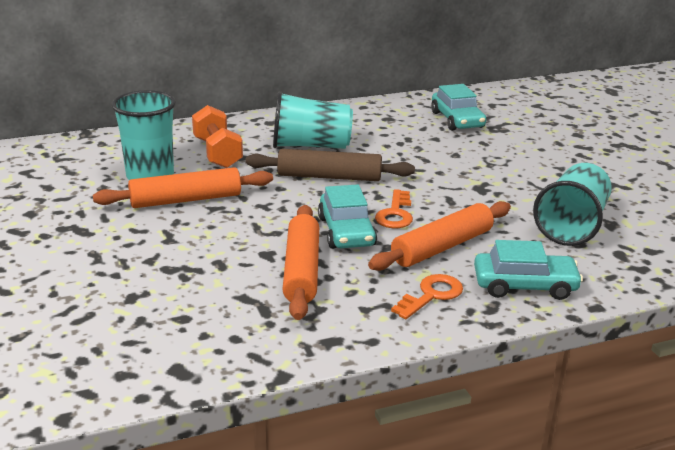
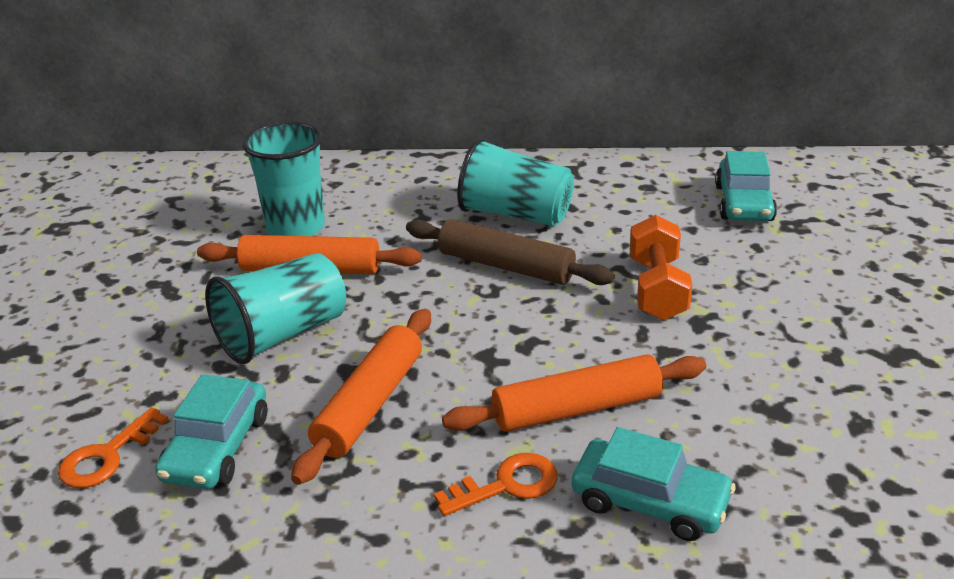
camera: 25 degrees right, 5 degrees up
(217, 153) = (395, 207): orange dumbbell -> orange dumbbell (657, 289)
(346, 231) = (467, 356): turquoise car -> turquoise car (217, 448)
(395, 214) = (550, 341): orange key -> orange key (106, 456)
(572, 225) = (794, 413): turquoise cup -> turquoise cup (283, 334)

